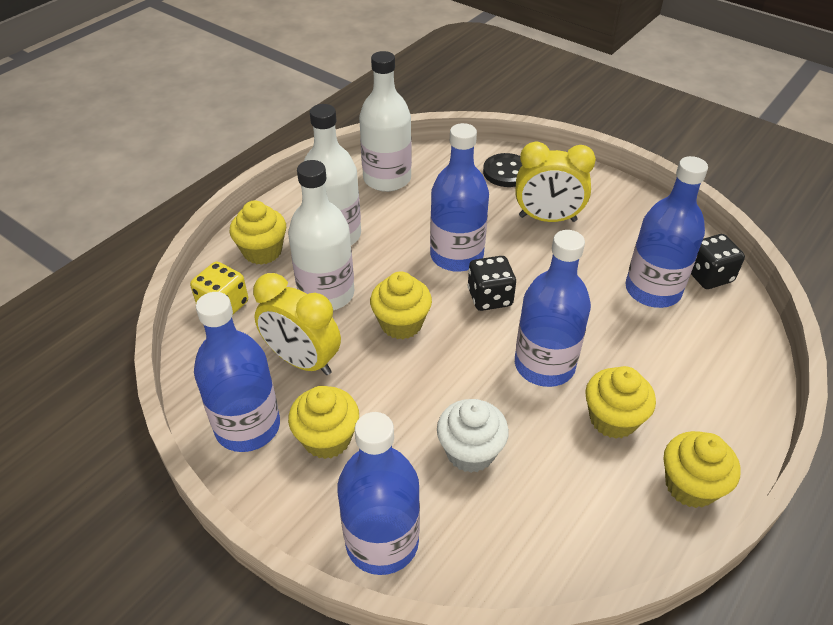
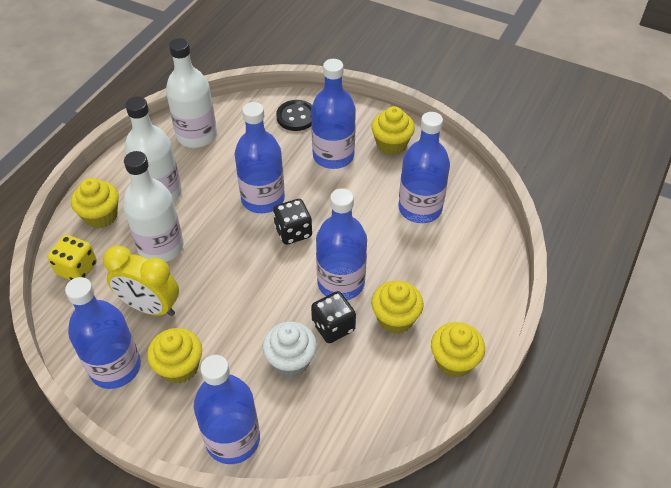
camera: 10 degrees left, 5 degrees up
(401, 323) = (225, 264): yellow cupcake -> yellow cupcake (391, 144)
(547, 218) = (333, 156): yellow clock -> blue bottle
(708, 276) = (462, 190): black dice -> black dice (333, 326)

